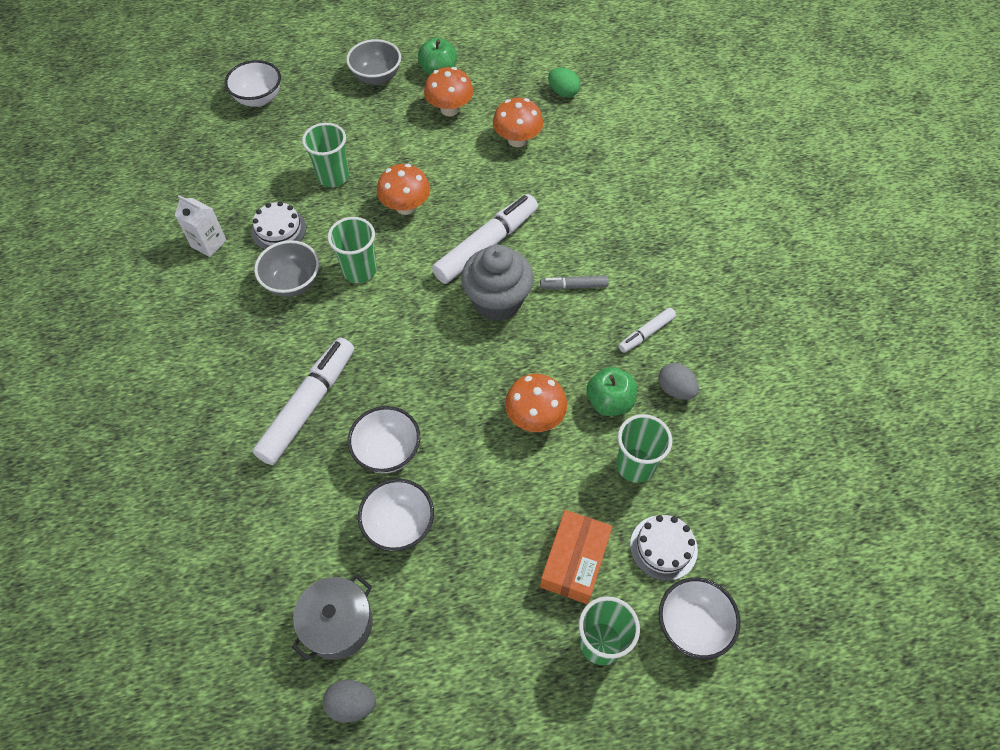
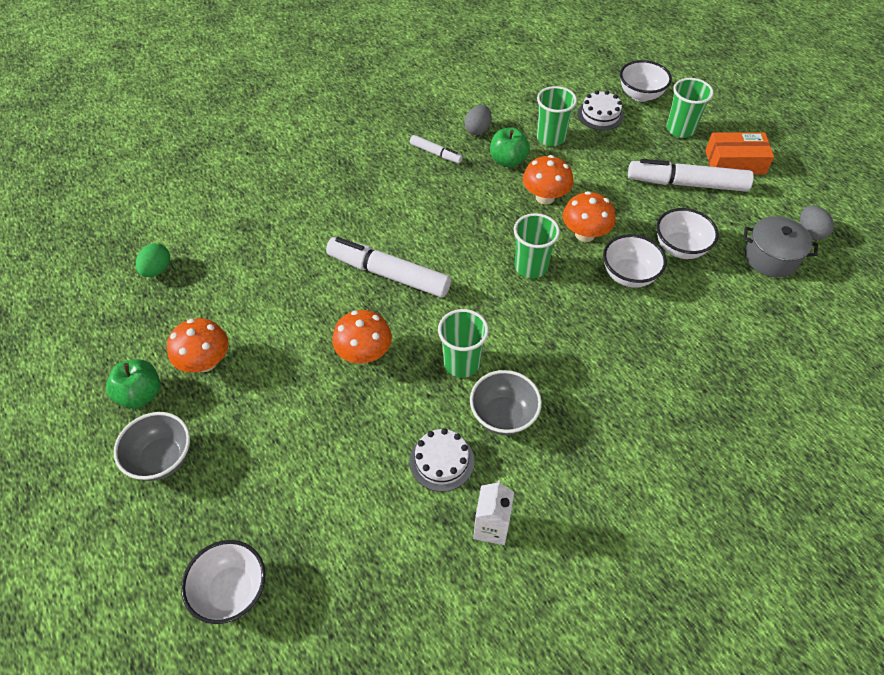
camera: 110 degrees left, 5 degrees down
(308, 405) = (624, 346): white marker -> white marker (687, 184)
(333, 176) = (344, 439): green cup -> green cup (531, 267)
(497, 301) = (448, 249): grey cupcake -> none
(517, 140) = (239, 289): orange mushroom -> orange mushroom (585, 234)
(574, 286) = (409, 204): grey marker -> none
(574, 561) = (638, 152): orange box -> orange box (735, 162)

